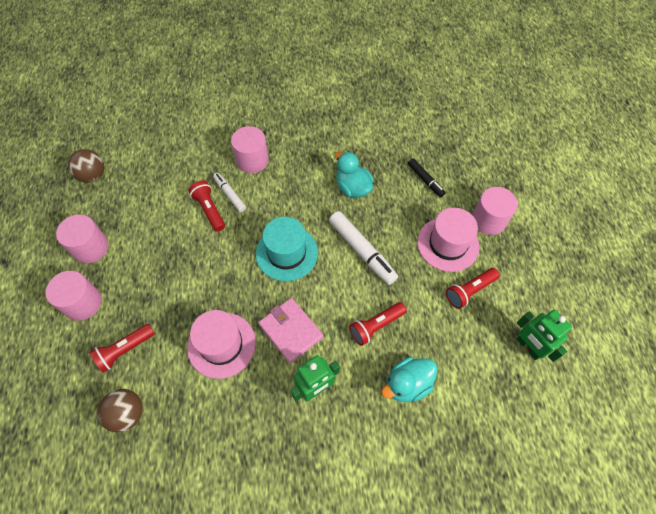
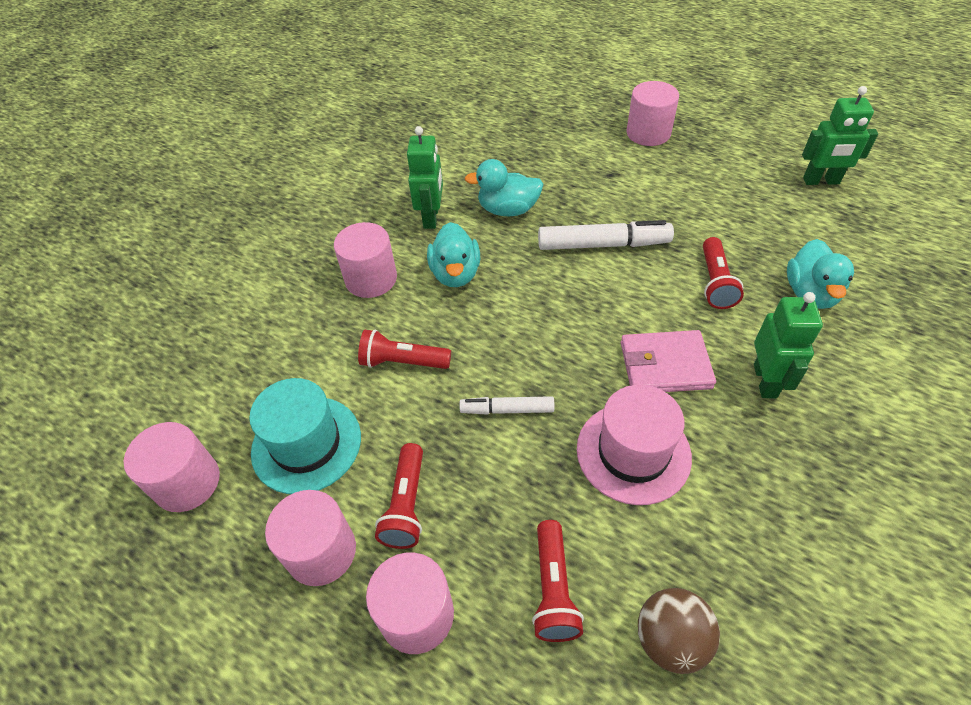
camera: 50 degrees left, 10 degrees down
(93, 175) = (187, 482): brown ball -> pink cylinder
(230, 194) = (400, 328): white marker -> white marker (507, 410)
(284, 194) = (455, 274): none -> turquoise duck
(286, 253) = (546, 313): turquoise hat -> turquoise hat (306, 444)
(317, 156) = (431, 217): none -> green robot
(425, 180) = (555, 150): black marker -> none
(448, 244) = (652, 175): pink hat -> none
(469, 291) = (724, 188): red flashlight -> red flashlight (406, 505)

